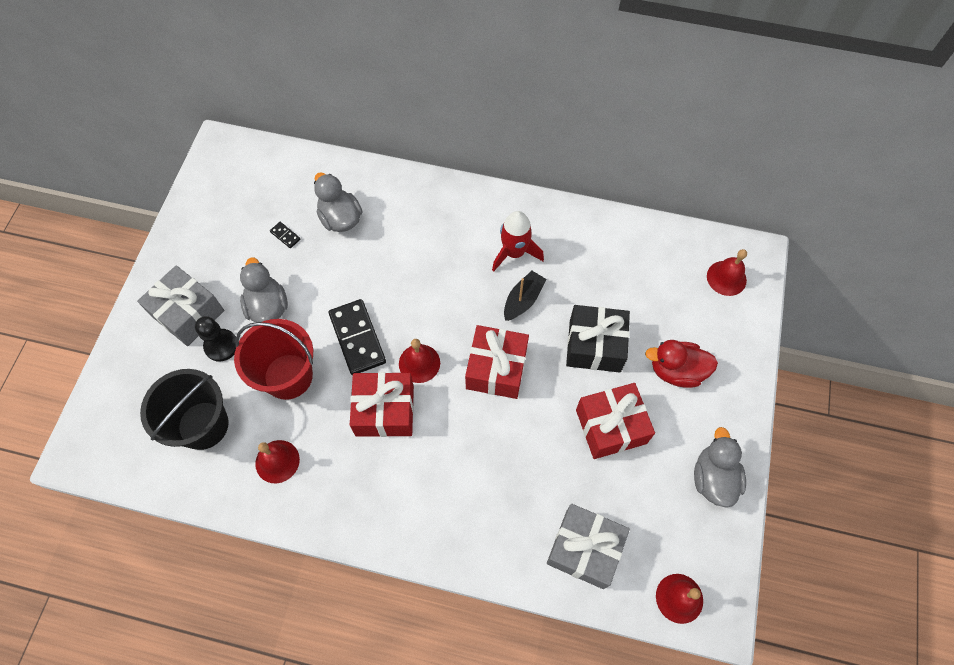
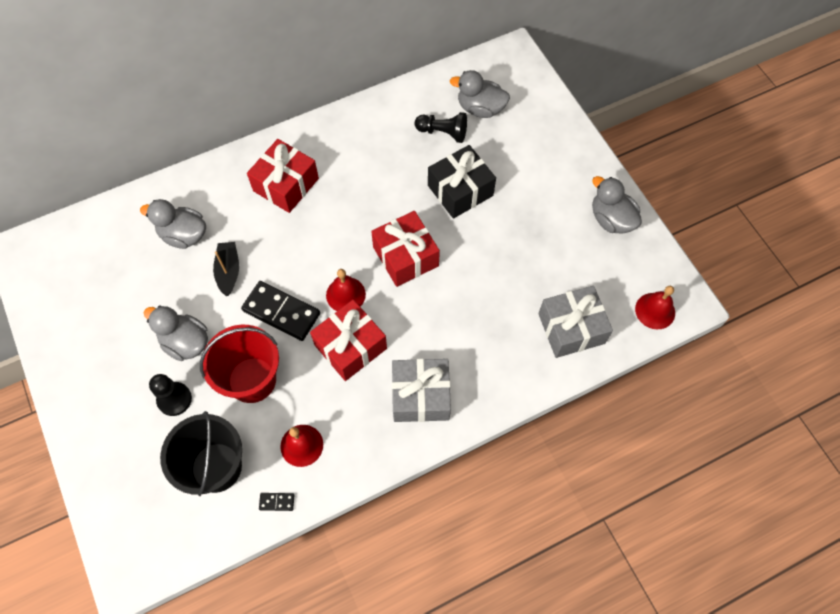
camera: 40 degrees left, 0 degrees up
(188, 313) = (121, 397): grey gift -> grey gift (420, 396)
(285, 235) = (149, 280): black domino -> black domino (277, 502)
(514, 253) = (345, 166): red rocket -> none
(523, 300) = (382, 195): black boat -> black boat (228, 271)
(611, 426) = (518, 236): red gift -> red gift (286, 185)
(625, 282) = (443, 132): none -> black pawn
(676, 371) = (529, 167): red duck -> none
(678, 284) = (480, 108): none -> grey duck
(726, 278) = (508, 82): red bell -> none

